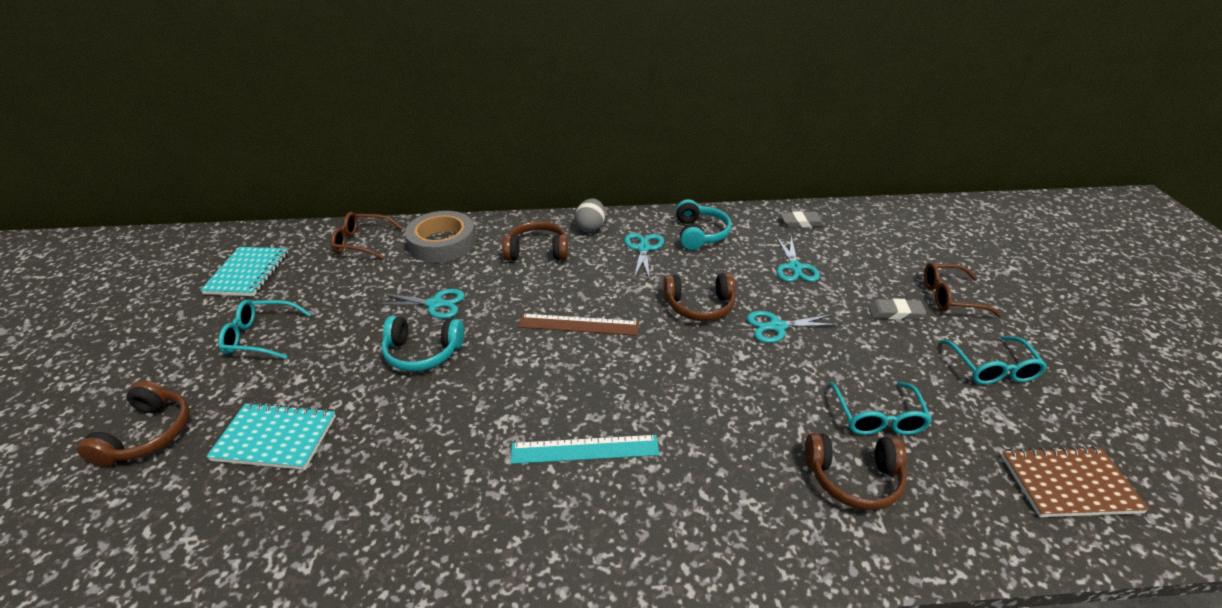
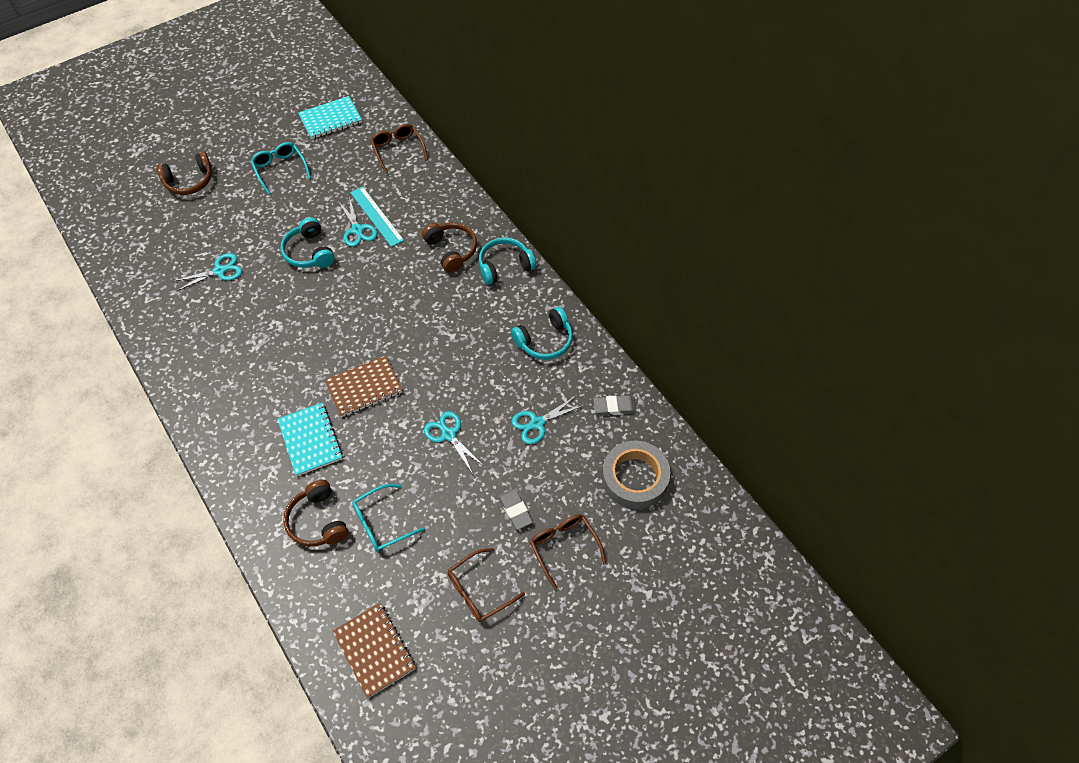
camera: 60 degrees right, 20 degrees up
(275, 438) = (212, 232): turquoise notebook -> turquoise notebook (310, 440)
(442, 243) = (425, 192): grey tape -> grey tape (635, 478)
(578, 325) = (381, 317): brown ruler -> none
(585, 449) = (273, 374): turquoise ruler -> turquoise ruler (376, 216)
(590, 228) = (505, 266): grey egg -> turquoise headphones
(643, 248) = (498, 312): turquoise scissors -> turquoise scissors (220, 271)
(670, 370) = (364, 387): none -> brown notebook
(699, 306) = (445, 377): brown headphones -> none
(801, 223) = (614, 407): grey eraser -> grey eraser turned 60 degrees counterclockwise
(992, 368) = (479, 590): turquoise glasses -> brown glasses

